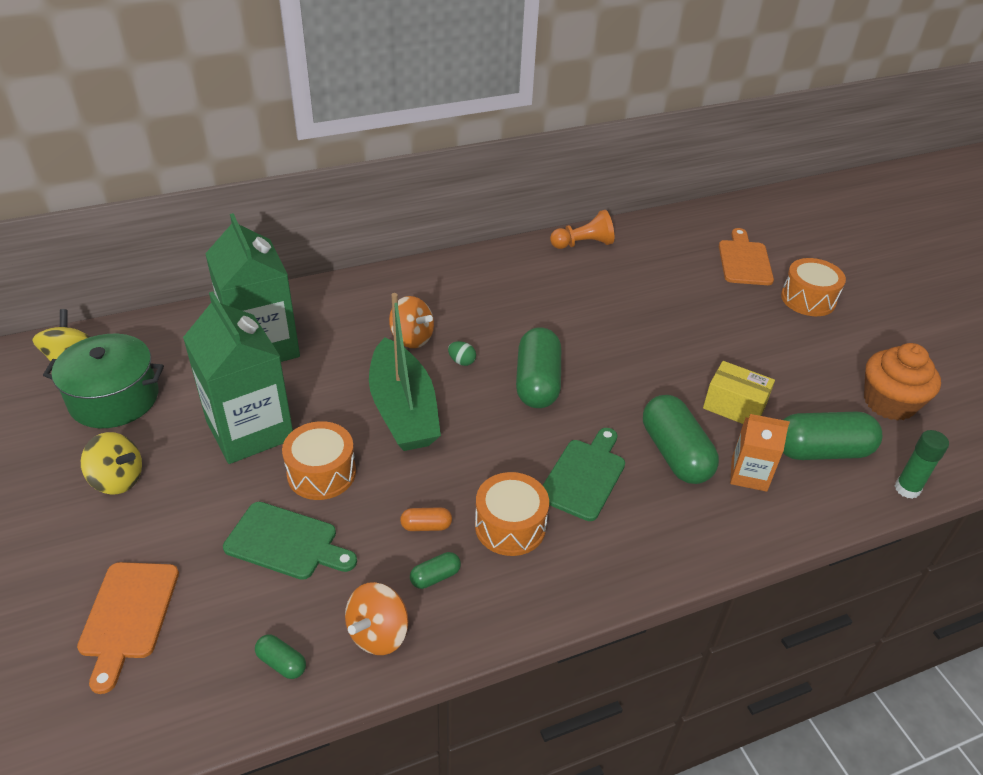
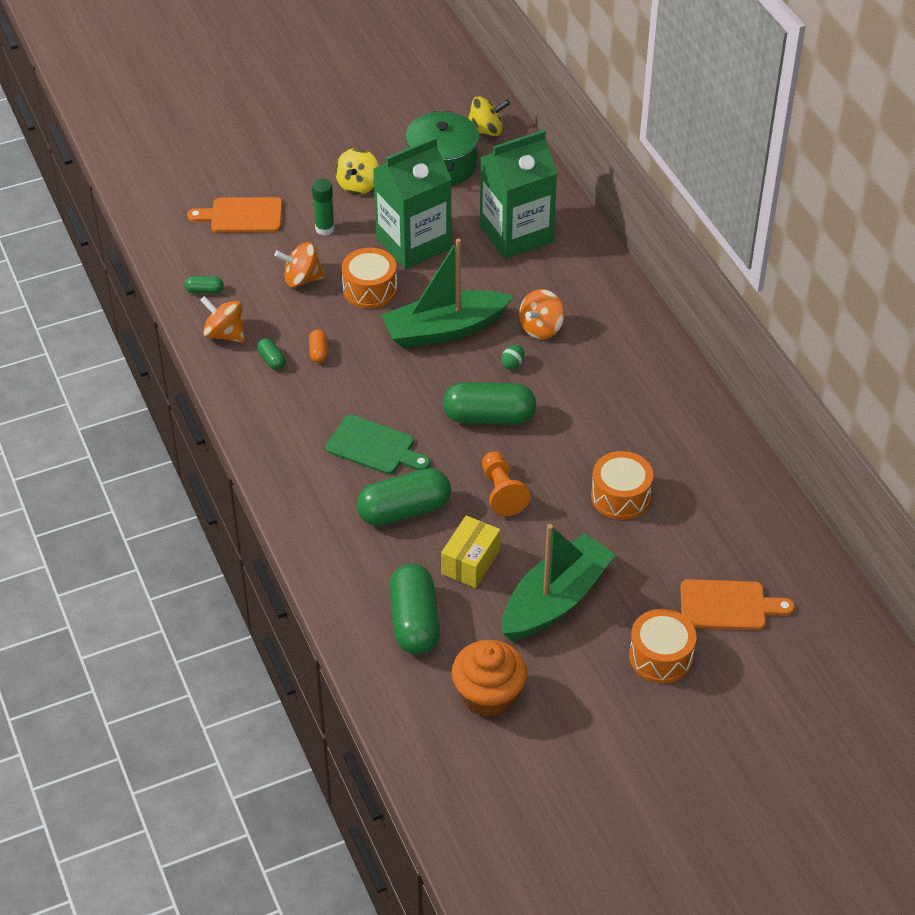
camera: 90 degrees right, 5 degrees up
(282, 663) = (204, 291): green capsule -> green capsule turned 60 degrees clockwise
(286, 542) = (302, 279): green cutting board -> orange spinning top
(510, 526) = (319, 400): orange drum -> orange drum (620, 496)
(583, 244) = (728, 457): orange pawn -> orange pawn (502, 492)
(749, 474) = (381, 561): orange carton -> none
(765, 353) = (555, 600): none -> green boat
(907, 489) = (369, 680): green glue stick -> green glue stick (325, 229)

